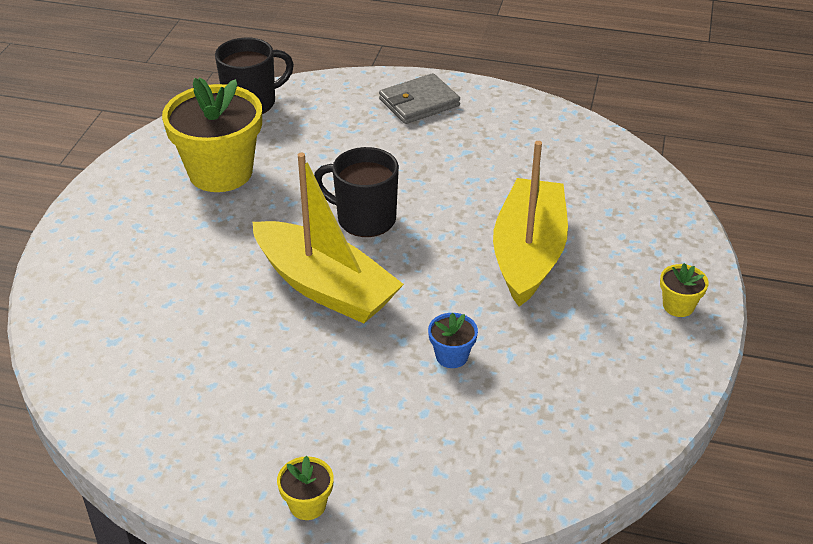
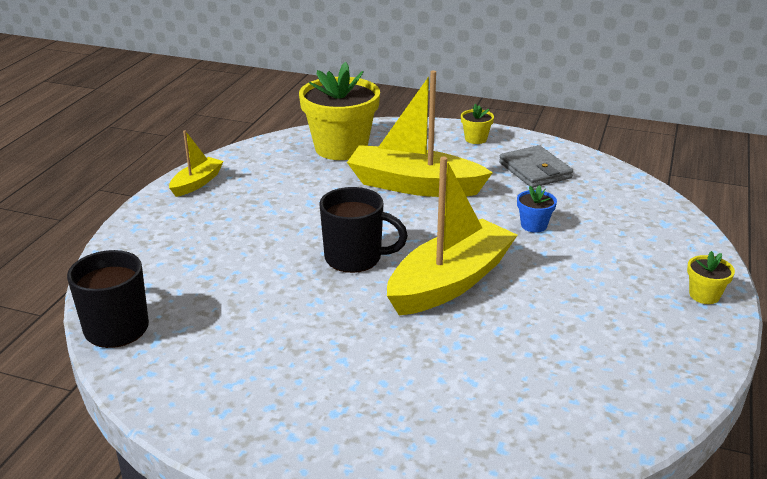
camera: 85 degrees left, 10 degrees down
(220, 172) = (250, 349): yellow flower pot -> yellow flower pot (341, 148)
(364, 219) = (355, 258): black mug -> black mug turned 105 degrees counterclockwise
(419, 103) = (175, 221): grey wallet -> grey wallet (535, 170)
(496, 103) = (197, 183): none -> yellow boat

